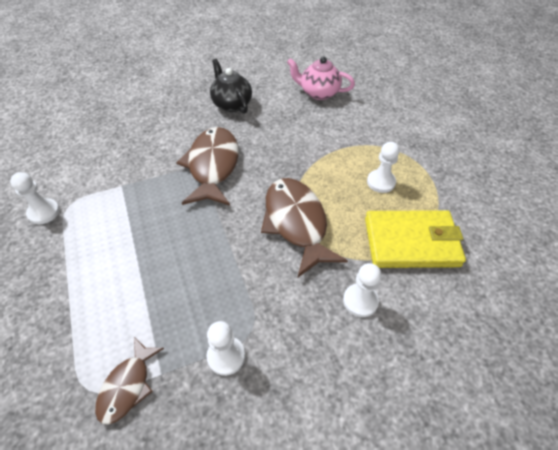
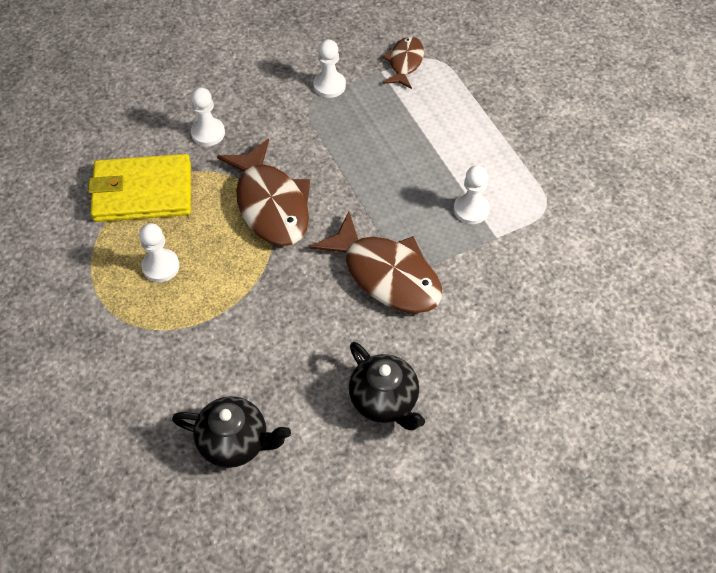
camera: 175 degrees right, 5 degrees up
(44, 212) = (570, 196): white pawn -> white pawn (471, 209)
(213, 166) = (386, 274): brown fish -> brown fish turned 45 degrees counterclockwise
(318, 93) = (235, 442): pink teapot -> black teapot

